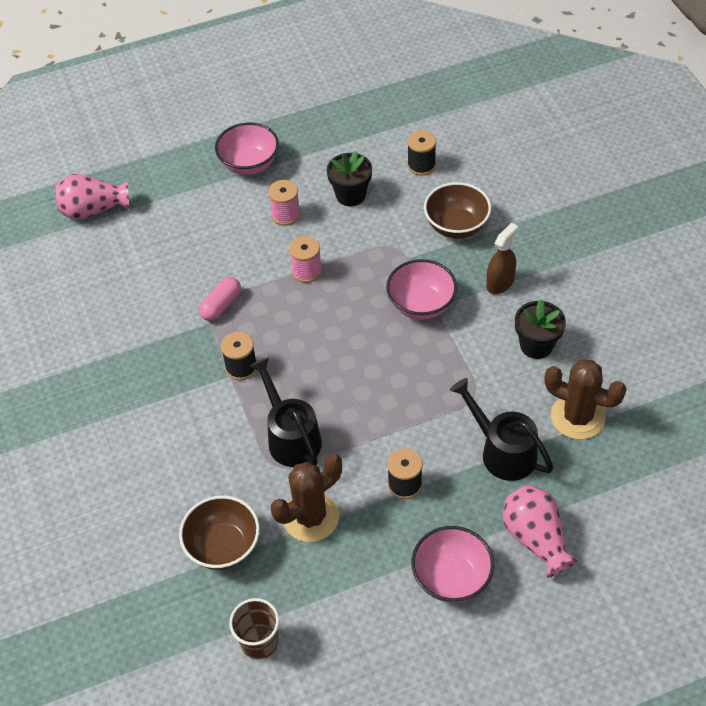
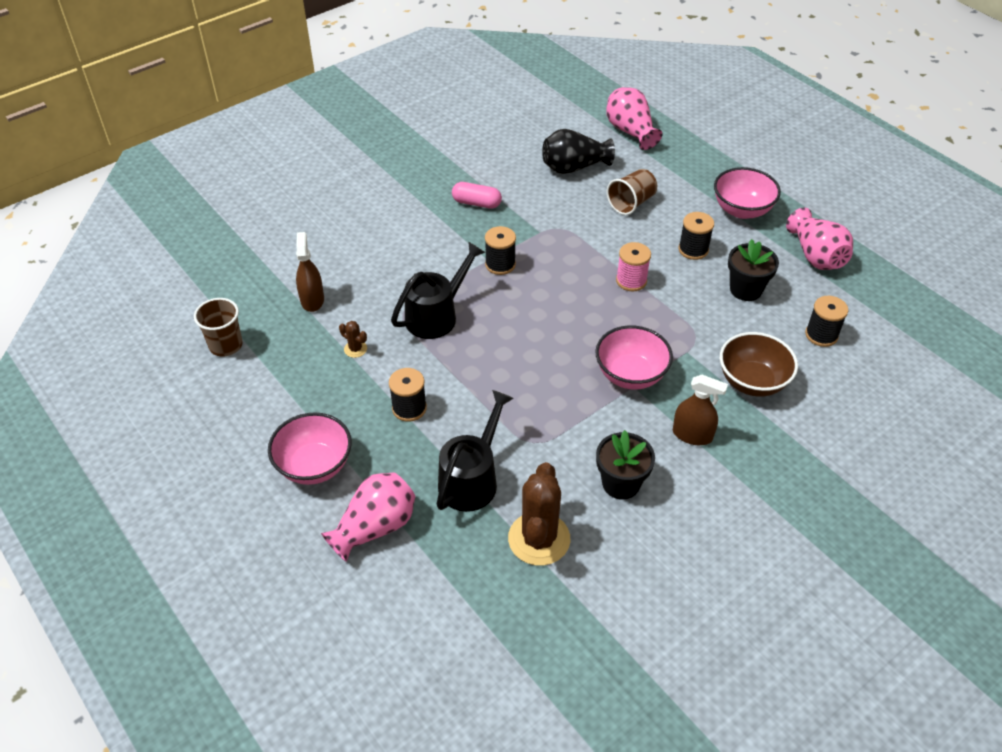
camera: 70 degrees right, 5 degrees down
(125, 270) = (574, 167): none -> black vase
(201, 240) = (631, 203): none -> brown cup
(221, 305) = (563, 234): pink capsule -> pink capsule (476, 203)
(223, 546) = (312, 300): brown bowl -> brown spray bottle
(286, 215) = (693, 250): pink spool -> black spool
(311, 517) = (355, 349): brown cactus -> brown cactus, size x0.43
(329, 136) = (816, 255): none -> pink vase

